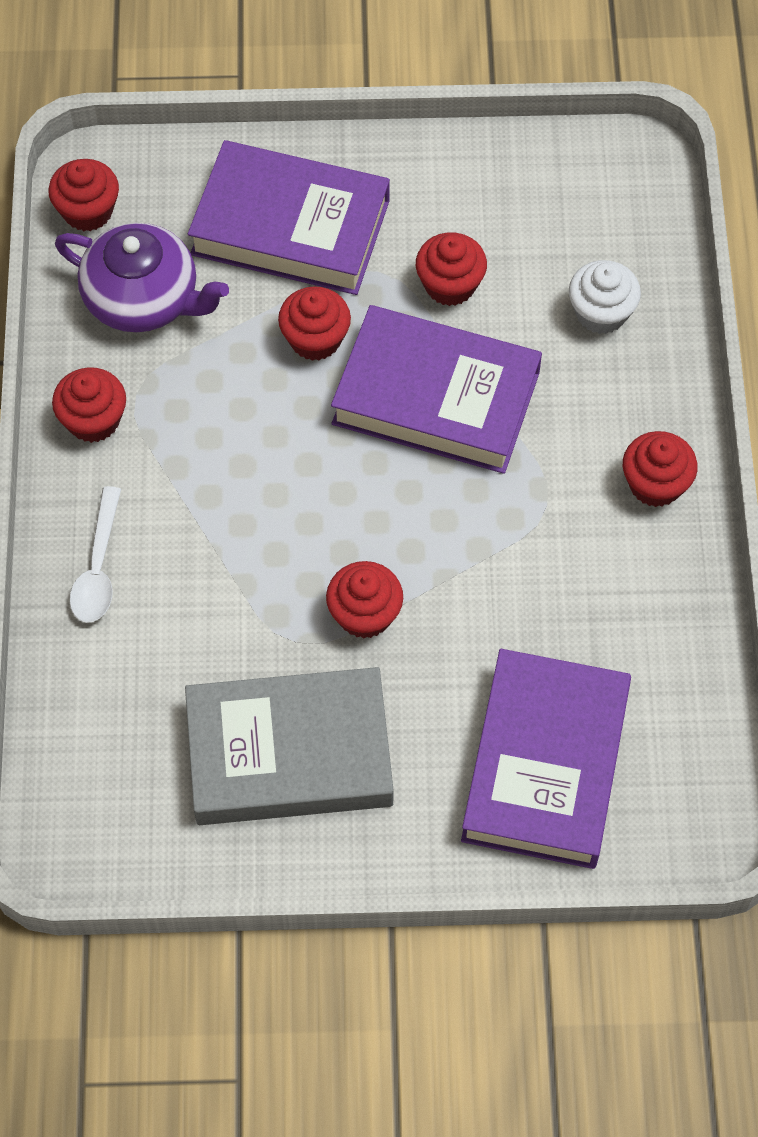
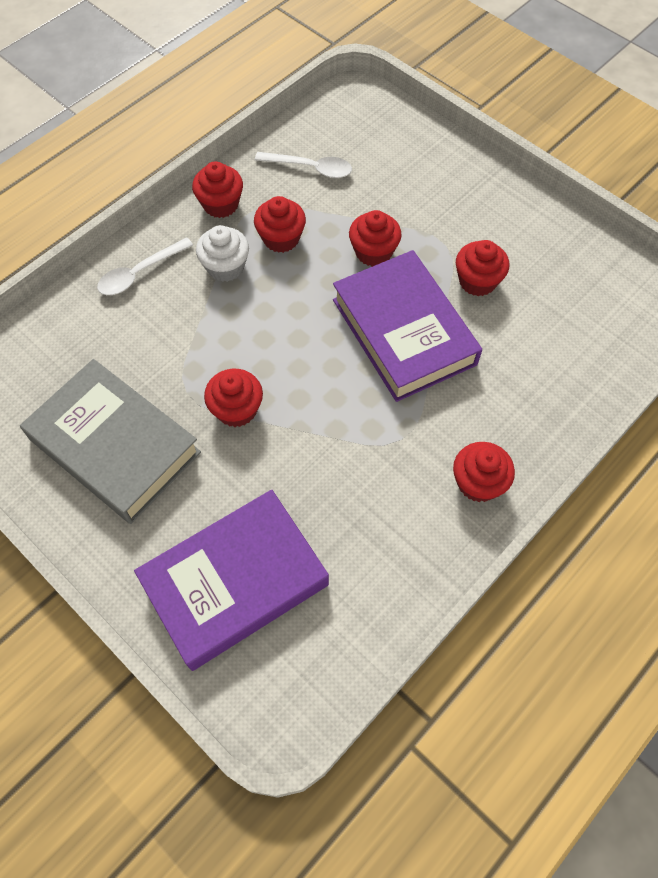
camera: 45 degrees right, 0 degrees up
(88, 211) = (332, 111): red cupcake -> red cupcake (281, 238)
(143, 299) = (311, 168): purple teapot -> white spoon
(290, 227) = (423, 190): purple book -> none
(601, 313) = (550, 362): white cupcake -> white cupcake (225, 267)

